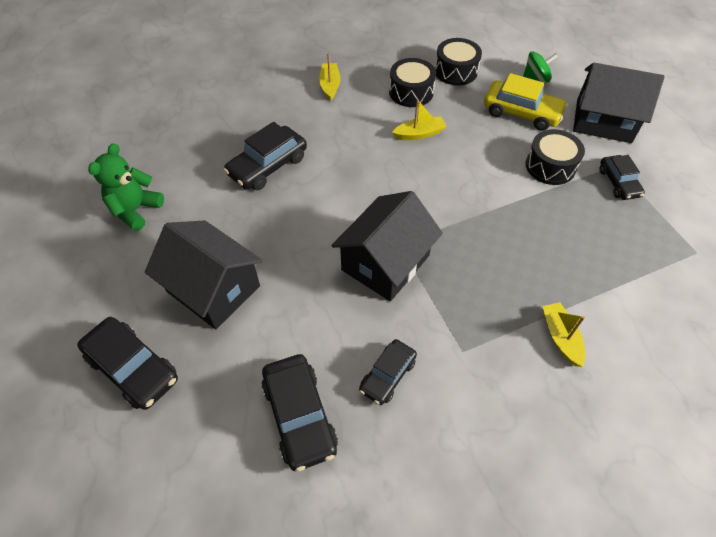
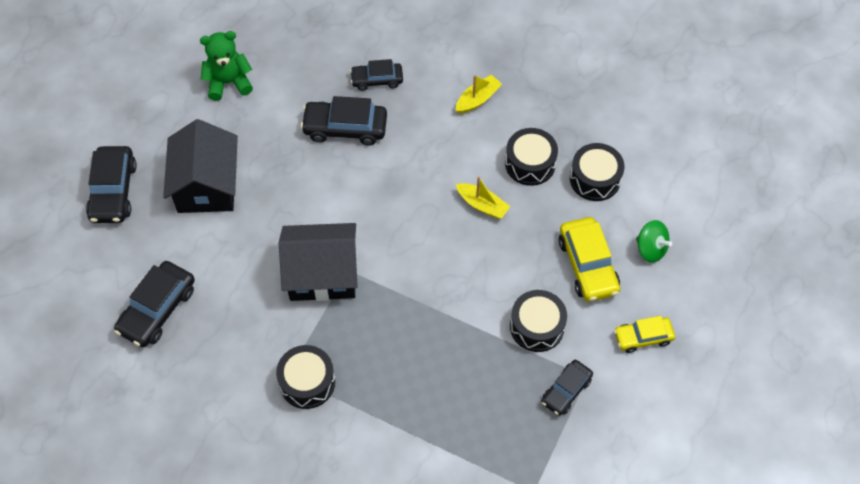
camera: 50 degrees right, 5 degrees up
(387, 375) = (228, 340): black car -> black car (377, 80)
(483, 341) = (307, 382): none -> black drum
(560, 337) = (353, 432): yellow boat -> none
(603, 121) = (643, 337): black house -> yellow car

